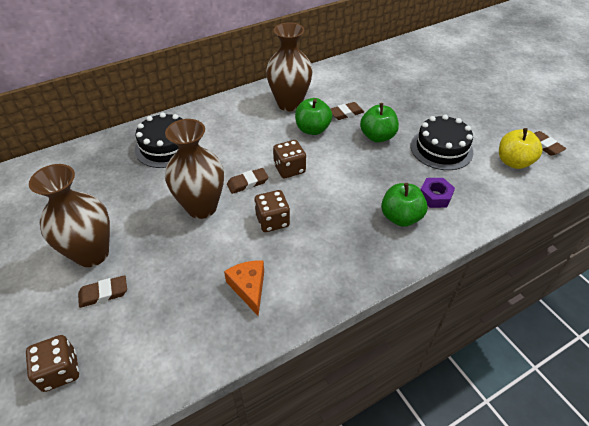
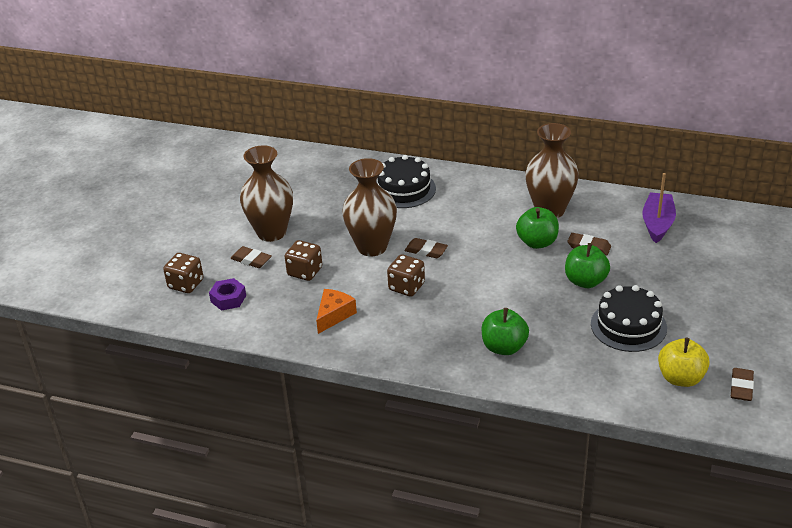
camera: 50 degrees right, 10 degrees down
(289, 169) = (471, 260): brown dice -> brown dice (305, 272)
(360, 77) = (657, 223): none -> purple boat
(435, 196) = (557, 353): purple nut -> purple nut (228, 299)

